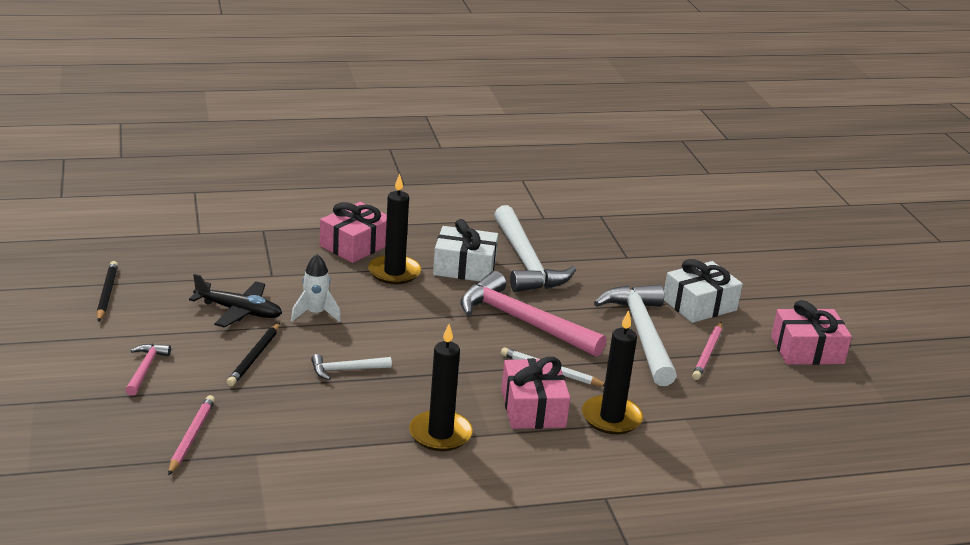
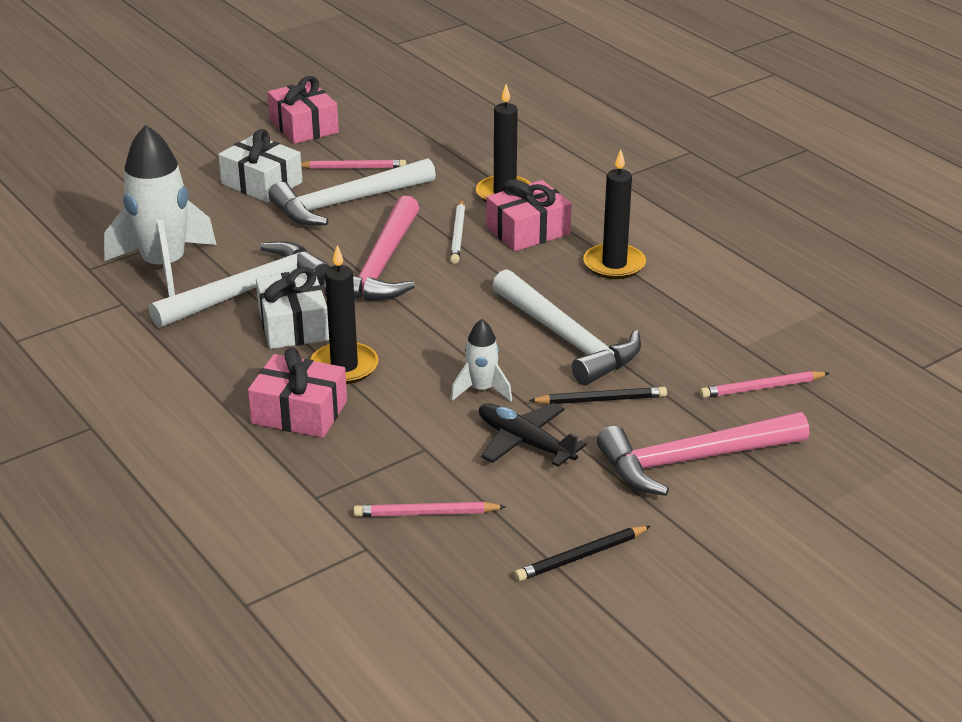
camera: 110 degrees left, 5 degrees up
(146, 369) = (692, 460): pink hammer -> pink hammer, size x2.15
(207, 257) = (426, 513): none -> pink pencil
(239, 311) = (525, 442): black plane -> black plane turned 45 degrees counterclockwise
(346, 370) = (567, 339): white hammer -> white hammer, size x2.15
(583, 240) = (164, 267): none -> white rocket

